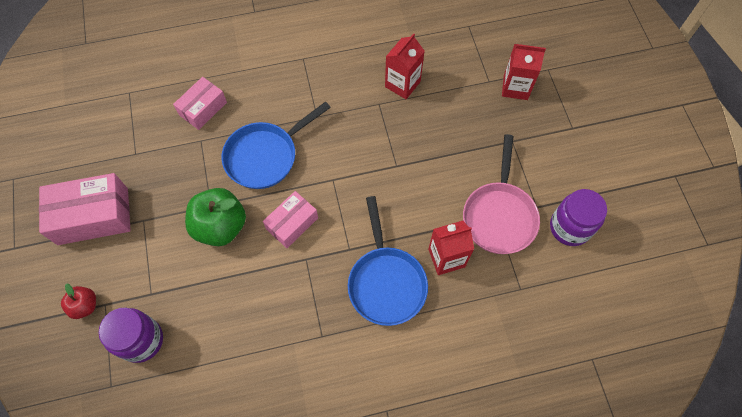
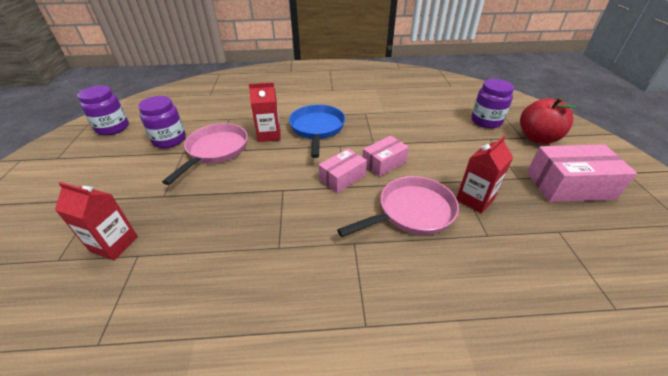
camera: 170 degrees left, 25 degrees down
(85, 305) = (537, 138): red apple -> red apple, size x1.88
(203, 108) = (497, 271): pink box -> pink box (342, 177)
(220, 226) = (446, 167): green apple -> none
(265, 156) = (411, 212): blue pan -> pink pan
(402, 84) = (241, 266): red carton -> red carton (475, 199)
(665, 241) = (113, 128): none -> purple jar

